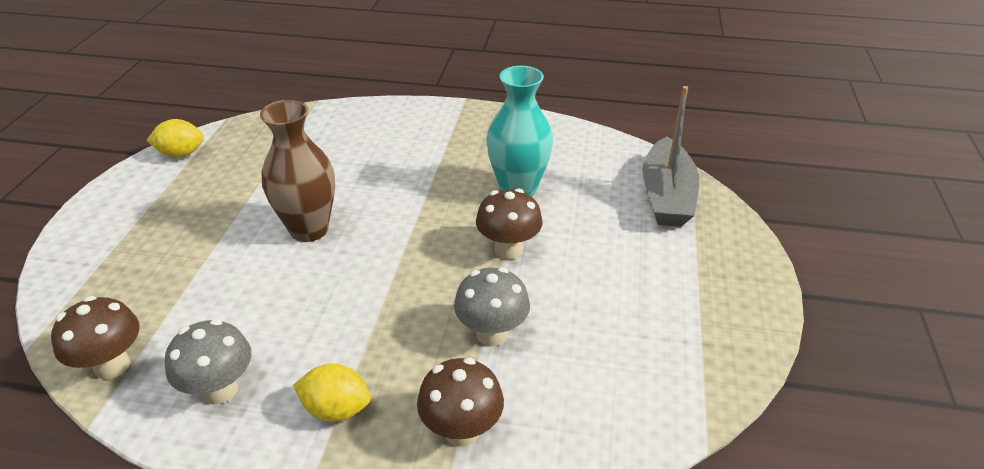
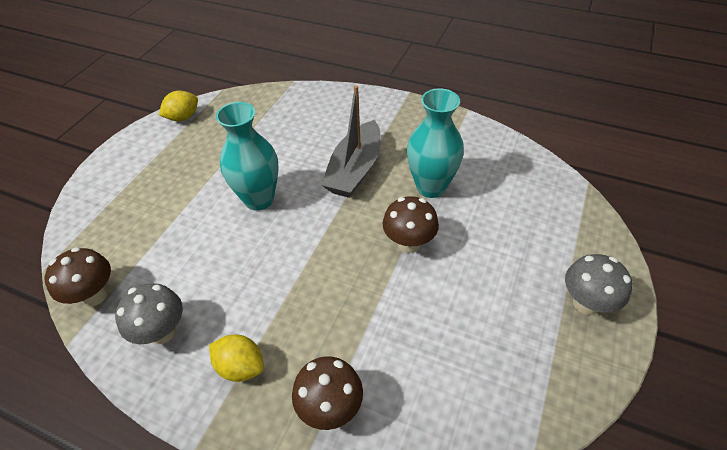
camera: 15 degrees right, 10 degrees up
(181, 154) = (183, 117): yellow lemon -> yellow lemon turned 45 degrees counterclockwise
(309, 229) = (259, 199): brown vase -> turquoise vase
(492, 334) = (376, 321): grey mushroom -> grey mushroom (586, 303)
(666, 196) = (557, 211): grey boat -> grey boat (355, 170)

